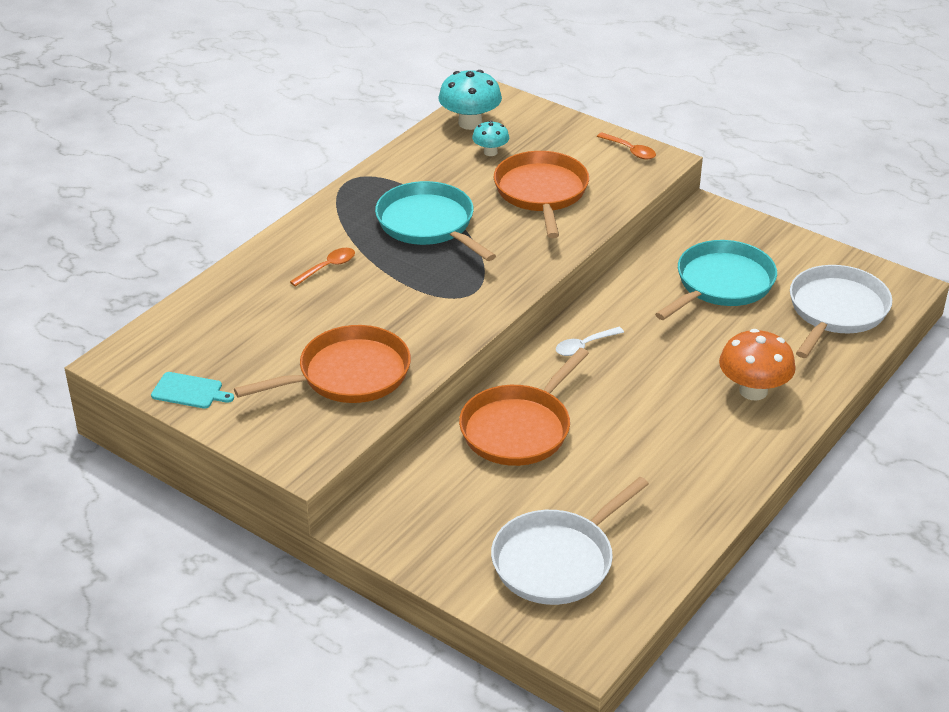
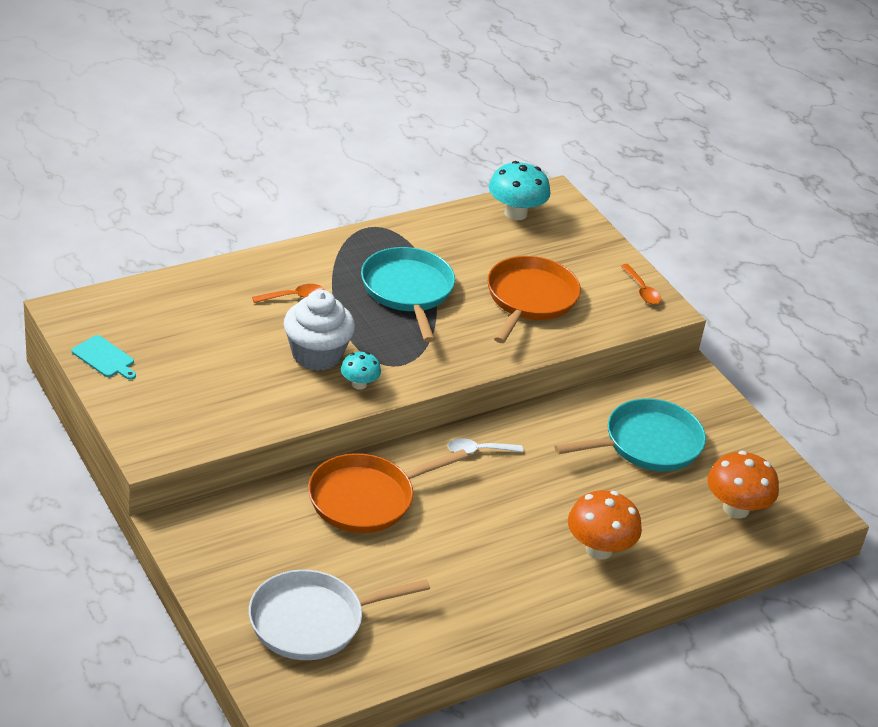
camera: 20 degrees right, 0 degrees up
(349, 374) = (241, 394): orange pan -> none
(391, 312) = (317, 355): none -> white cupcake
(490, 152) = (513, 246): turquoise mushroom -> turquoise mushroom (359, 384)
(836, 310) = (736, 509): white pan -> orange mushroom

